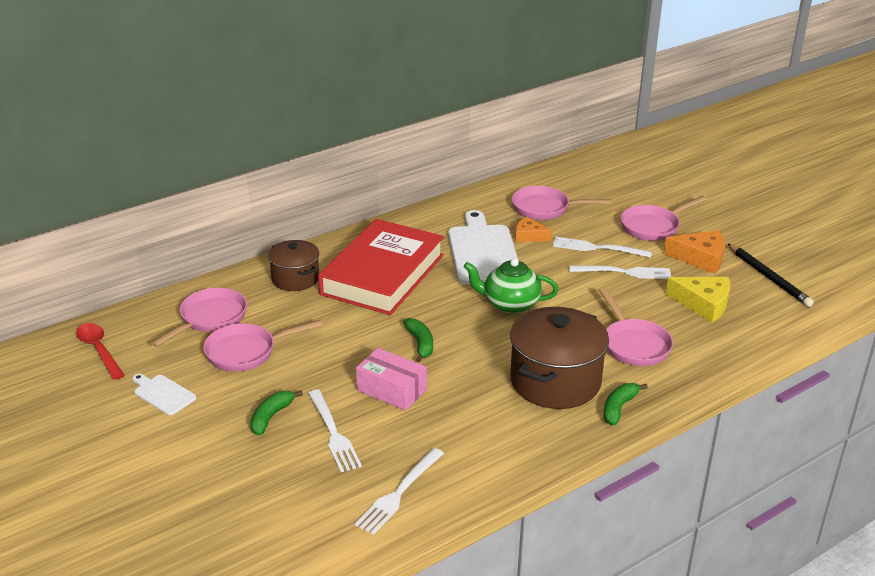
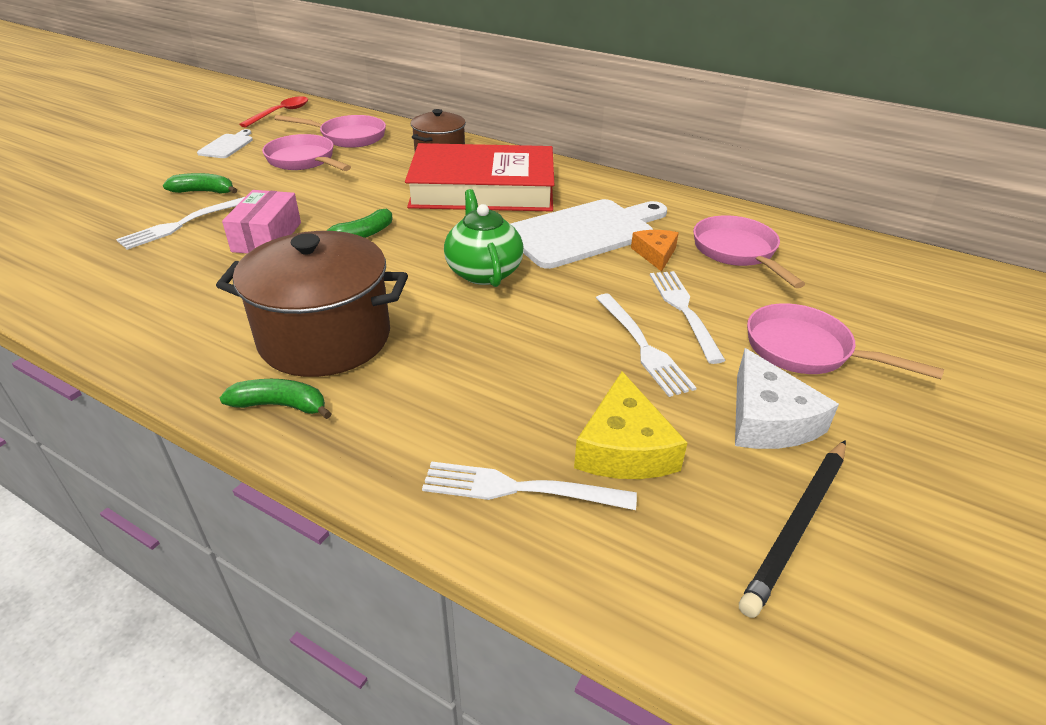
camera: 65 degrees right, 5 degrees up
(399, 493) = (79, 278): white fork -> white fork (518, 489)
(633, 344) = (452, 390): pink pan -> none
(700, 258) = (768, 419): orange cheese -> white cheese

